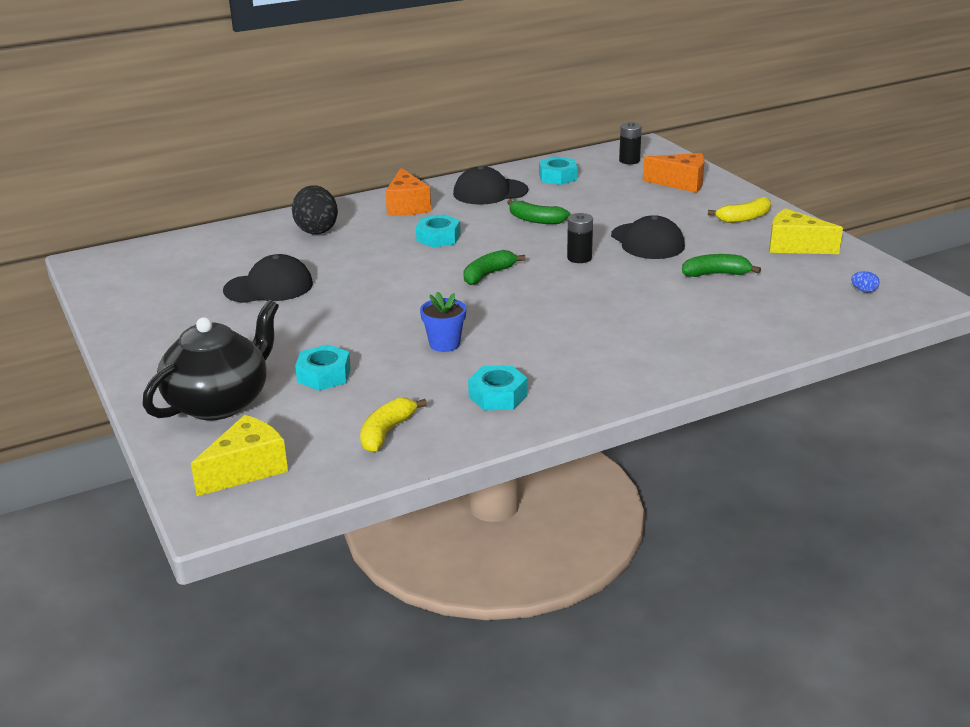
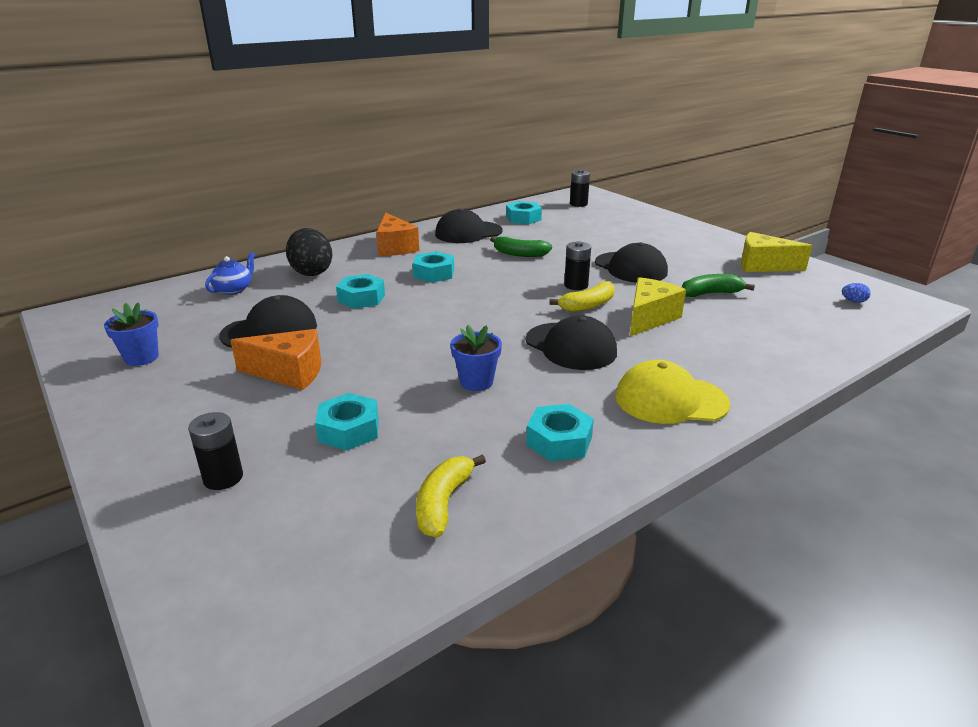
camera: 10 degrees left, 0 degrees up
(155, 305) = (141, 358): none -> blue flower pot
(219, 402) = (223, 478): black teapot -> black battery
(239, 244) = (234, 289): none -> blue teapot
(247, 469) = (268, 582): yellow cheese -> yellow cheese (649, 318)
(360, 260) = (361, 298): none -> turquoise nut
(488, 275) = (495, 305): green banana -> none
(545, 318) = (571, 346): none -> black cap
(613, 371) = (670, 400): none -> yellow cap
(681, 183) = (632, 219): orange cheese -> orange cheese (289, 373)
(744, 218) = (703, 244): yellow banana -> yellow banana (588, 305)

